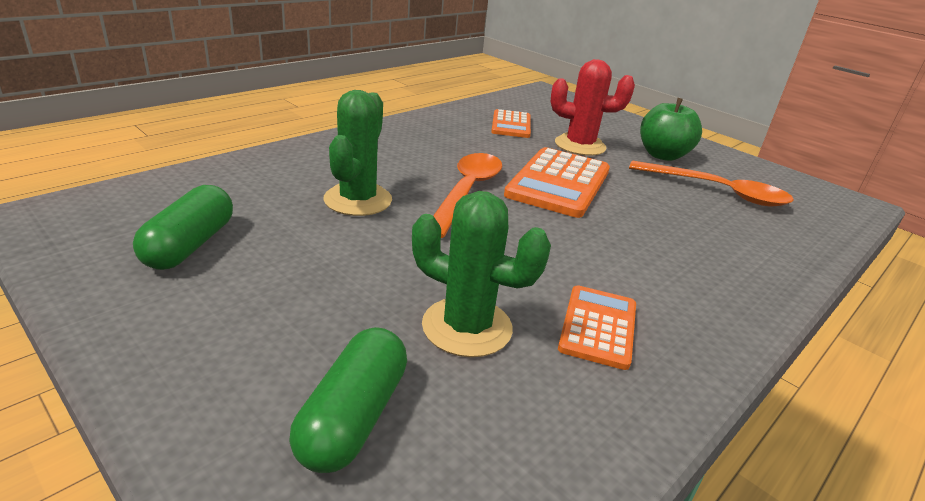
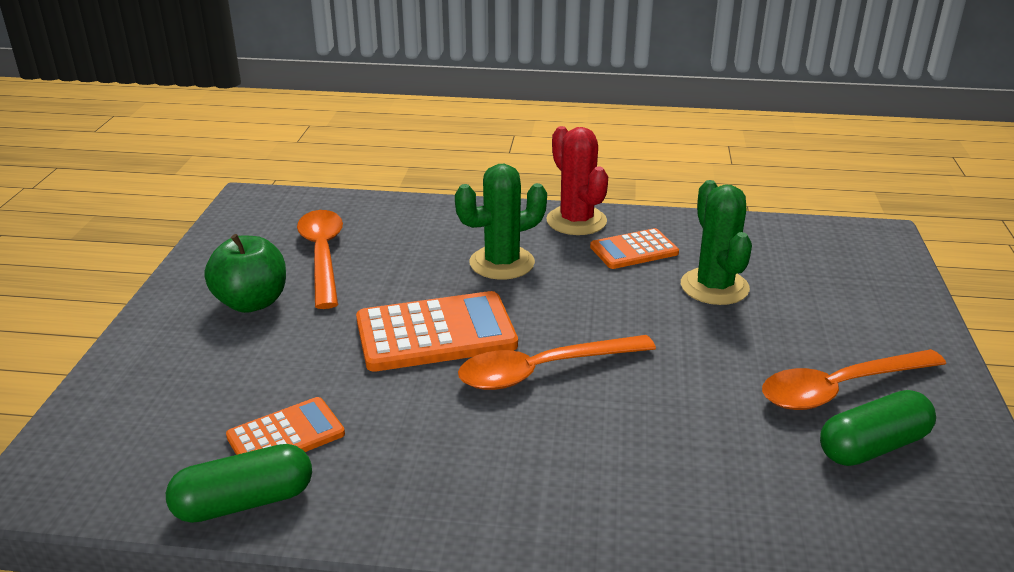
camera: 125 degrees left, 0 degrees up
(246, 279) = (840, 388): none -> orange spoon
(353, 417) = (829, 286): green capsule -> green capsule (244, 502)
(358, 200) = (665, 418): green cactus -> green cactus (502, 263)
(580, 145) = (296, 358): red cactus -> red cactus (576, 221)

